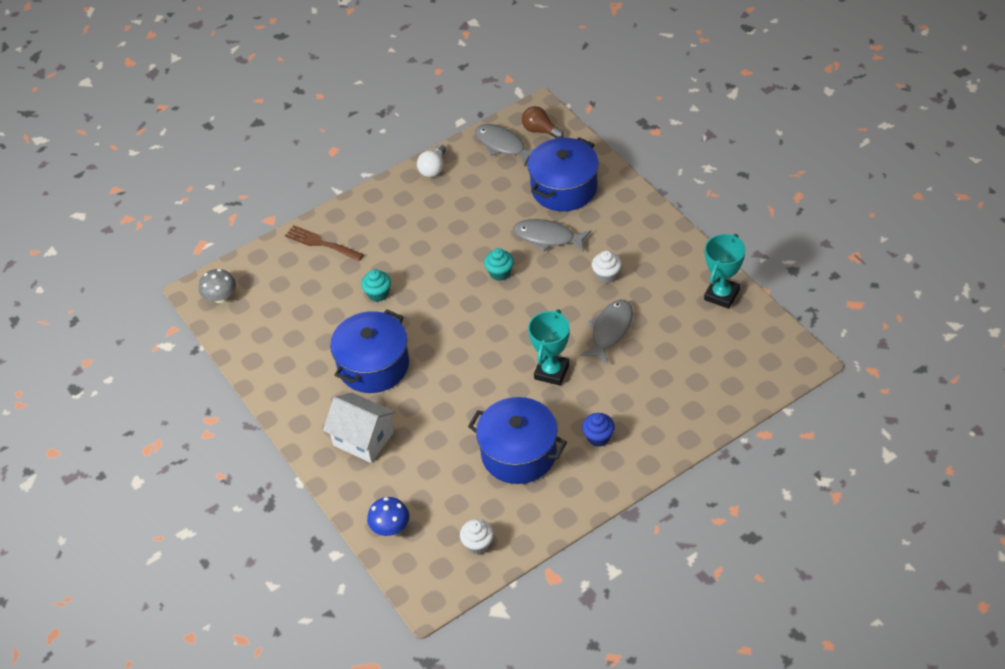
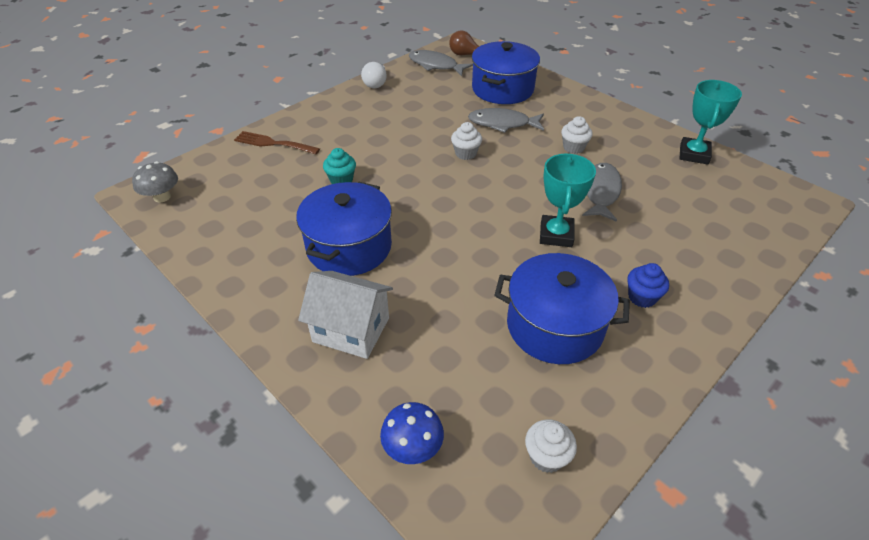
camera: 15 degrees left, 5 degrees down
(500, 273) = (465, 153): turquoise cupcake -> white cupcake

